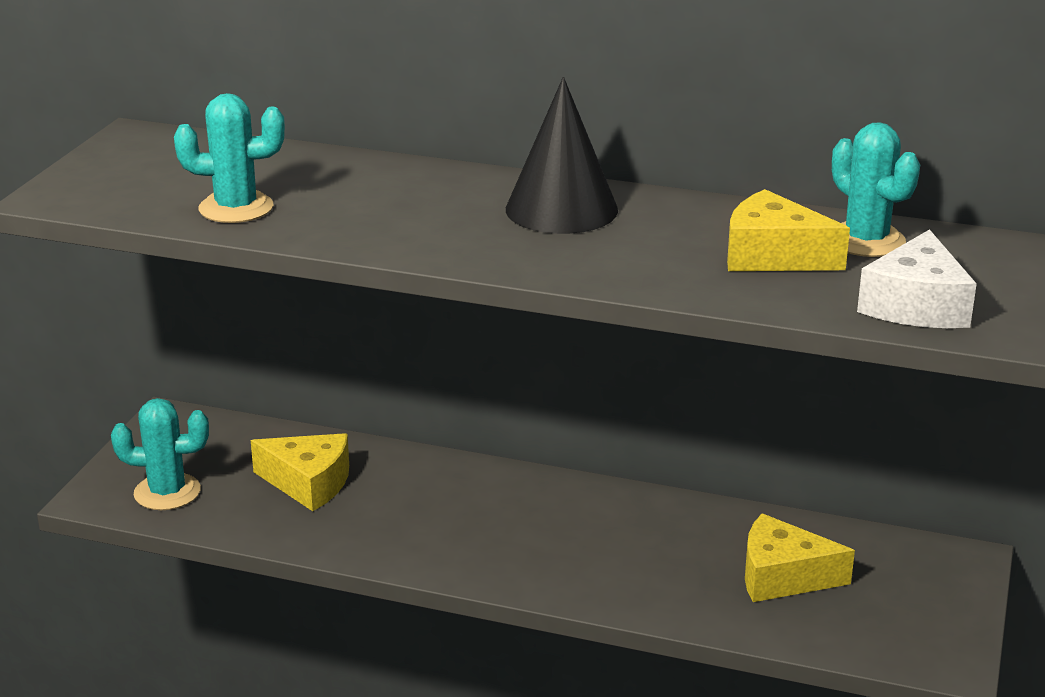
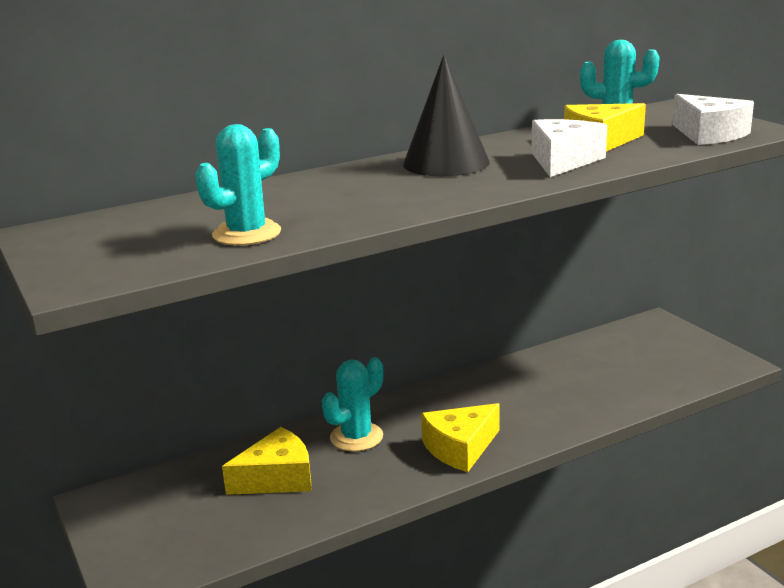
camera: 45 degrees left, 5 degrees down
(167, 492) = (185, 543): turquoise cactus -> turquoise cactus (356, 437)
(664, 261) = (563, 161): none -> white cheese
(782, 576) = (607, 371): yellow cheese -> yellow cheese (460, 448)

